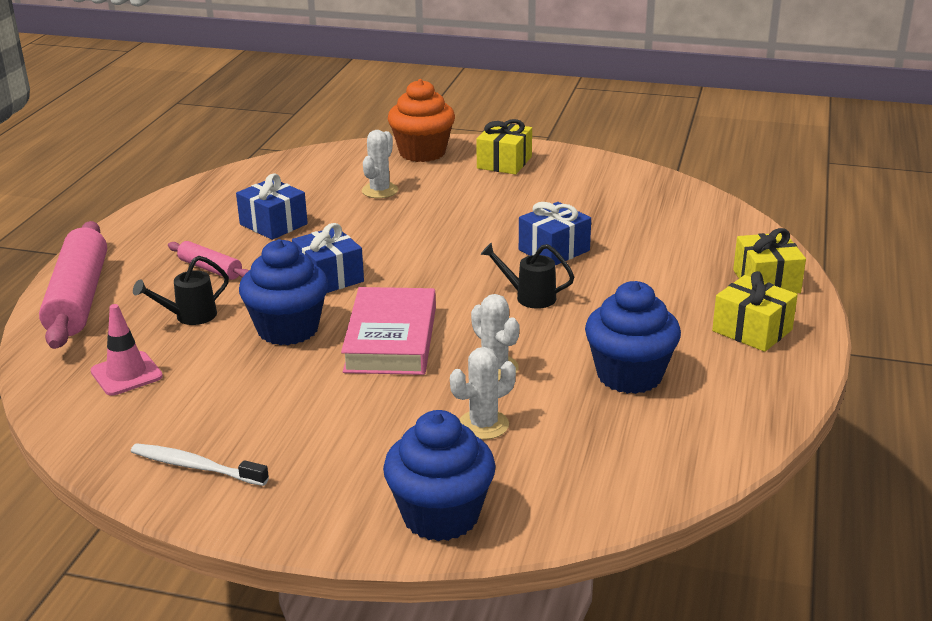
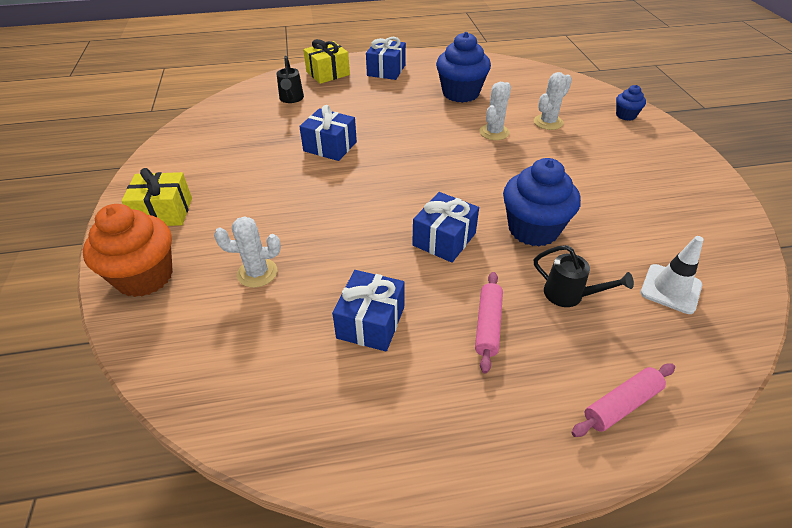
camera: 115 degrees left, 15 degrees up
(78, 298) = (621, 405): pink rolling pin -> pink rolling pin, size x0.50
(126, 374) = (670, 289): pink traffic cone -> white traffic cone
(196, 467) = (700, 203): white toothbrush -> none
(391, 339) = (501, 178): pink book -> none
(440, 516) = (625, 115): blue cupcake -> blue cupcake, size x0.50
(483, 425) = (548, 122): white cactus -> white cactus turned 75 degrees counterclockwise
(529, 297) = (403, 140): black watering can -> black watering can (291, 99)
(752, 330) = (386, 70): yellow gift -> blue gift

